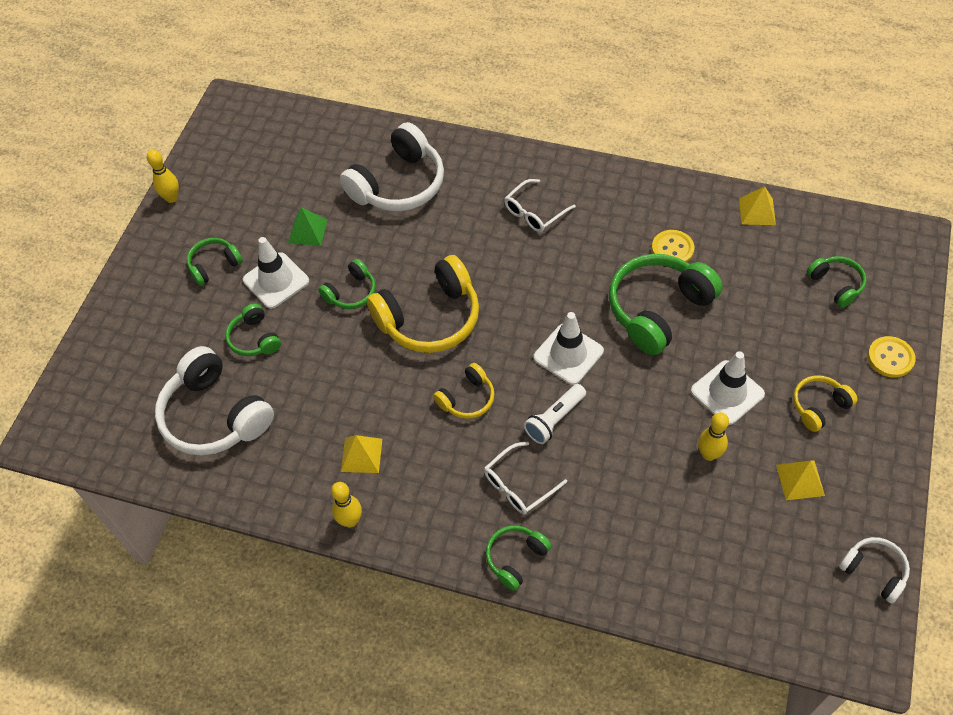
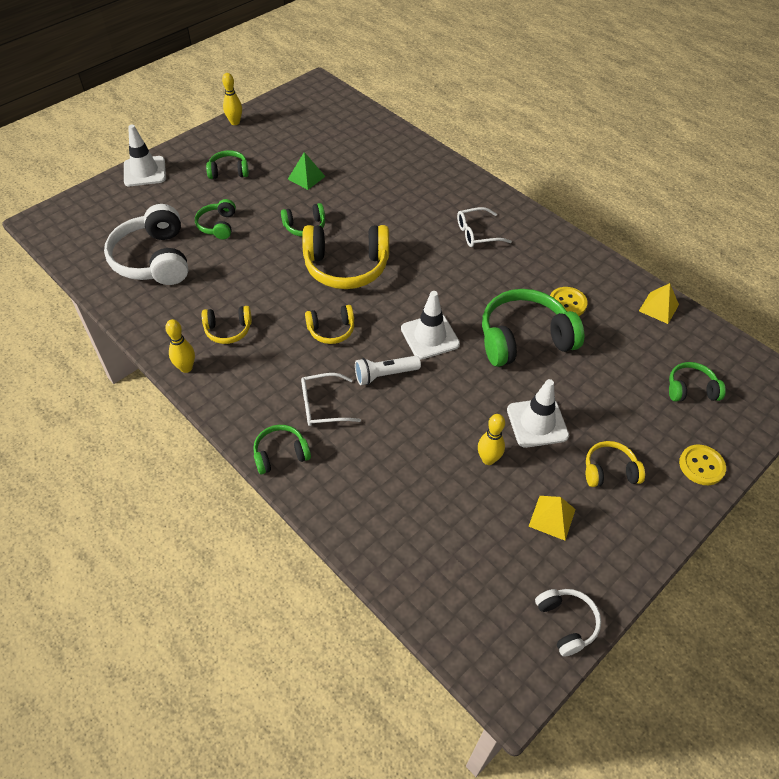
camera: 25 degrees right, 5 degrees down
(276, 280) = (261, 198): white traffic cone -> white traffic cone (144, 171)
(361, 455) = (228, 330): yellow pyramid -> yellow headphones
(398, 184) = (392, 175): white headphones -> none
(836, 284) = (690, 389): green headphones -> green headphones turned 90 degrees counterclockwise

